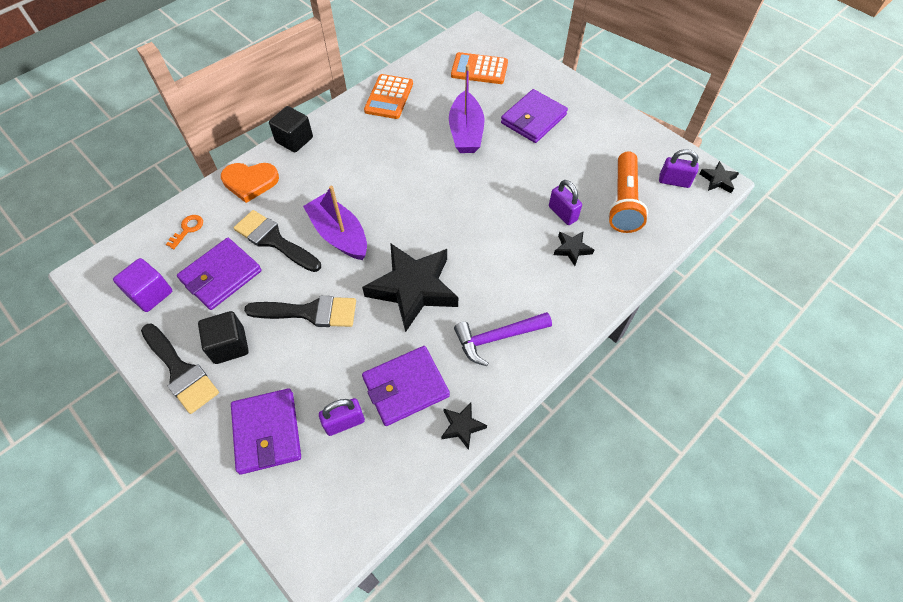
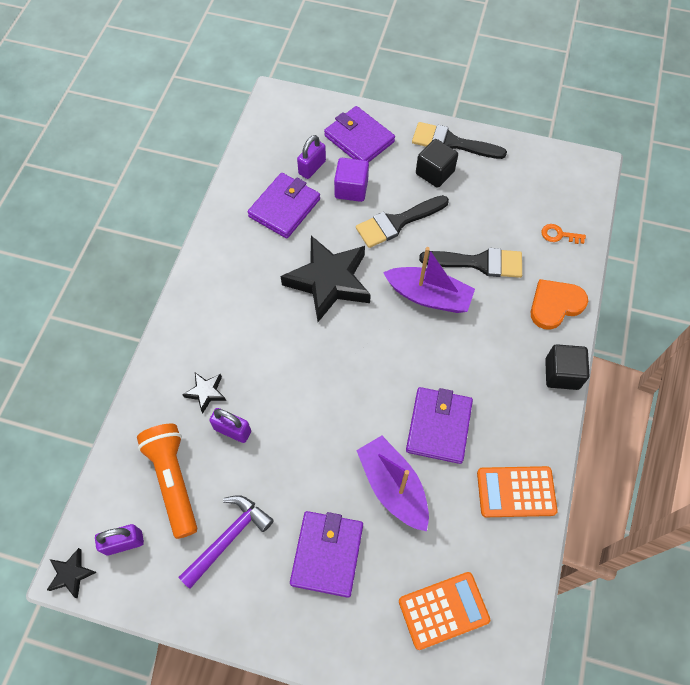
camera: 150 degrees right, 5 degrees up
(151, 294) = (529, 176): purple cube -> purple cube (351, 189)
(187, 229) = (559, 235): orange key -> orange key turned 105 degrees clockwise
(221, 276) = (491, 214): purple wallet -> purple wallet (438, 426)
(389, 97) = (516, 492): orange calculator -> orange calculator turned 75 degrees counterclockwise
(462, 426) = (228, 203): black star -> none
(497, 337) = (234, 276): purple hammer -> purple hammer (228, 538)

